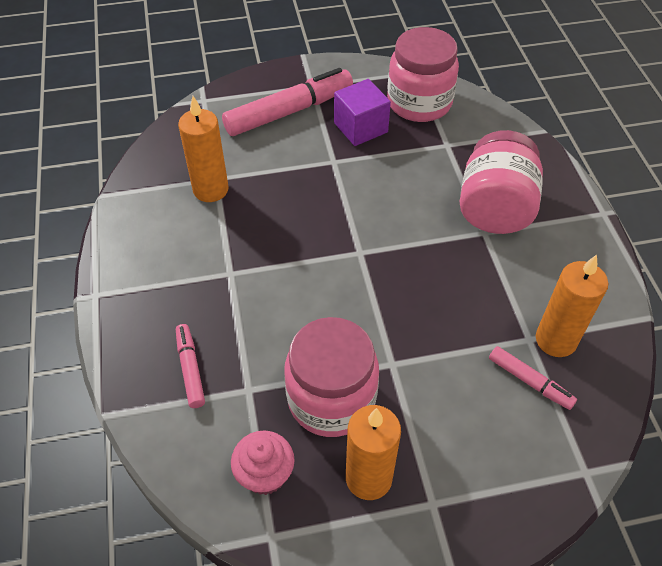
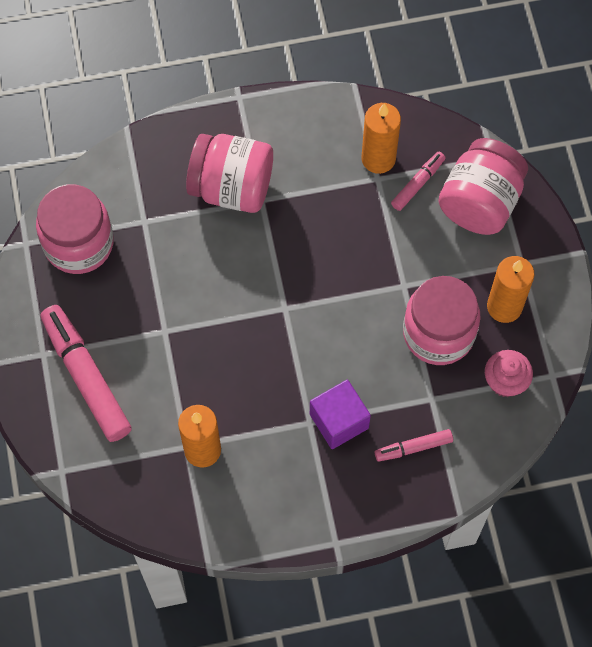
camera: 90 degrees left, 15 degrees up
(360, 128) = (115, 304): purple cube -> purple cube (339, 421)
(516, 454) = (480, 202): none -> pink jar

